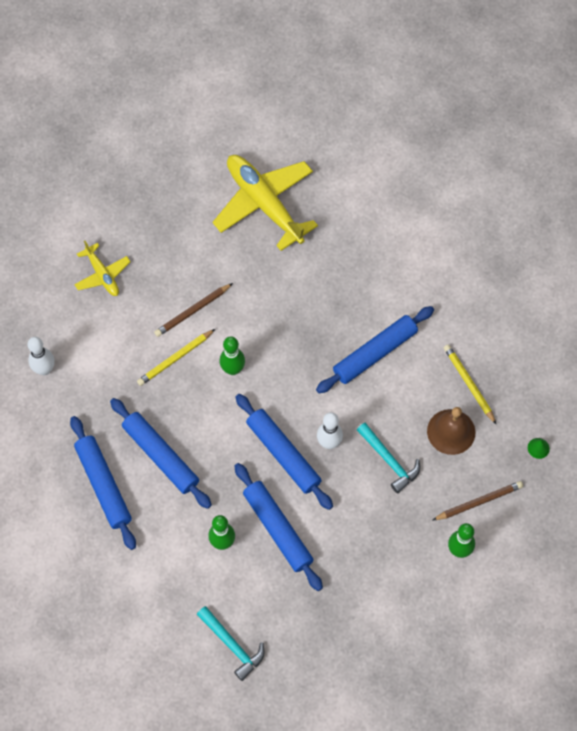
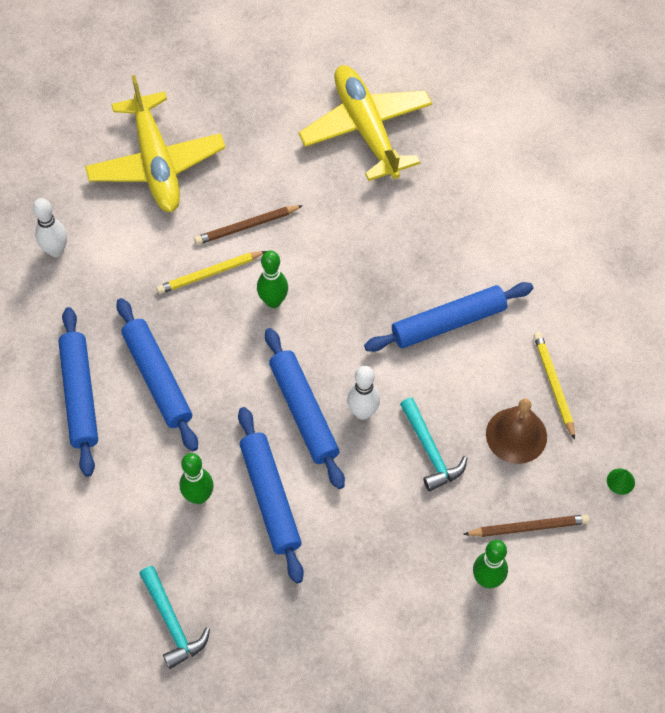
camera: 15 degrees right, 5 degrees down
(102, 275) = (156, 164): yellow plane -> yellow plane, size x1.94

